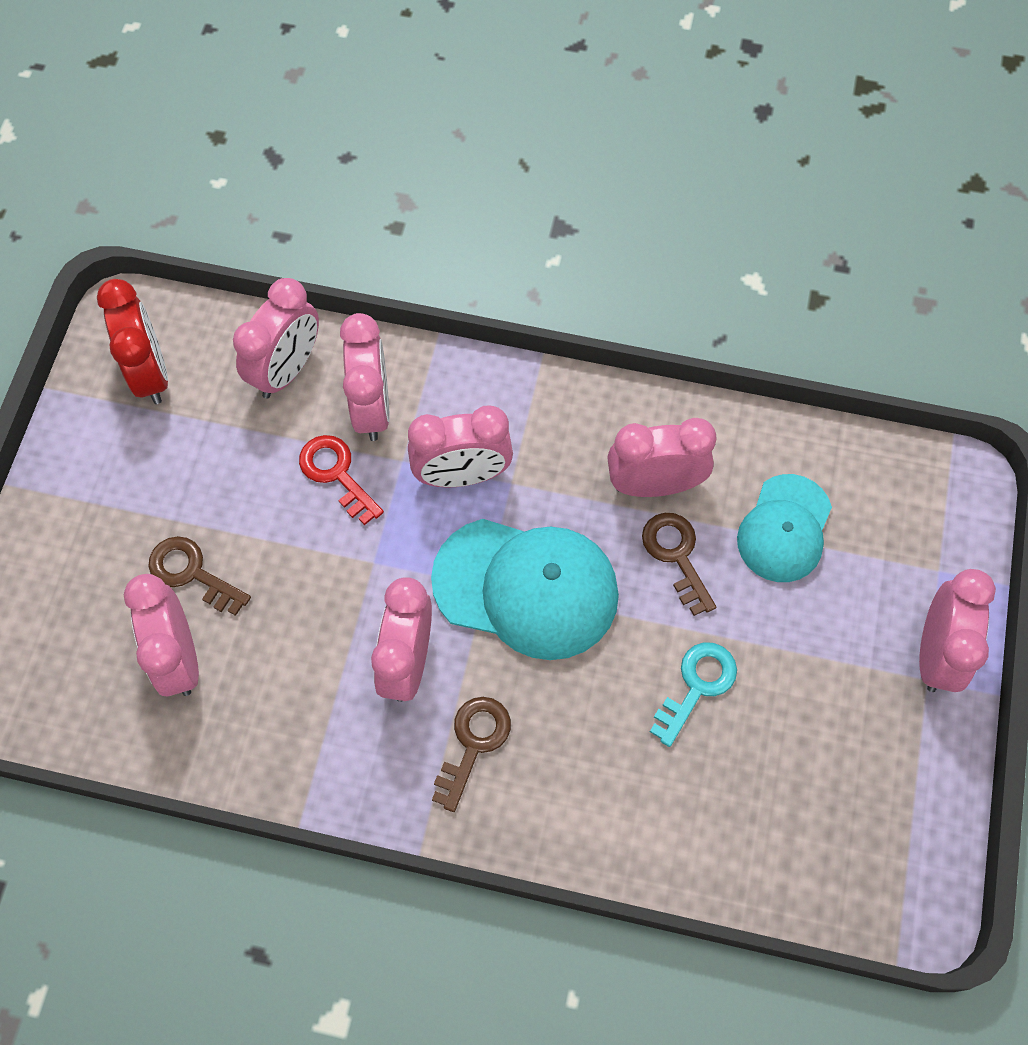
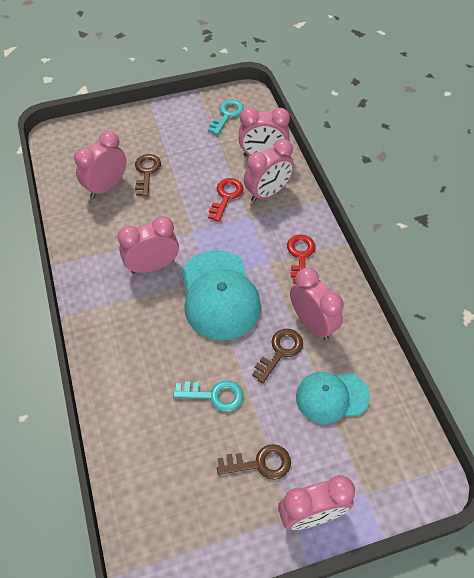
camera: 60 degrees right, 10 degrees down
(150, 373) = (227, 115): red clock -> turquoise key
(462, 475) = (259, 242): pink clock -> none
(473, 743) = (127, 311): brown key -> brown key (260, 463)
(526, 431) = (300, 255): none -> red key

